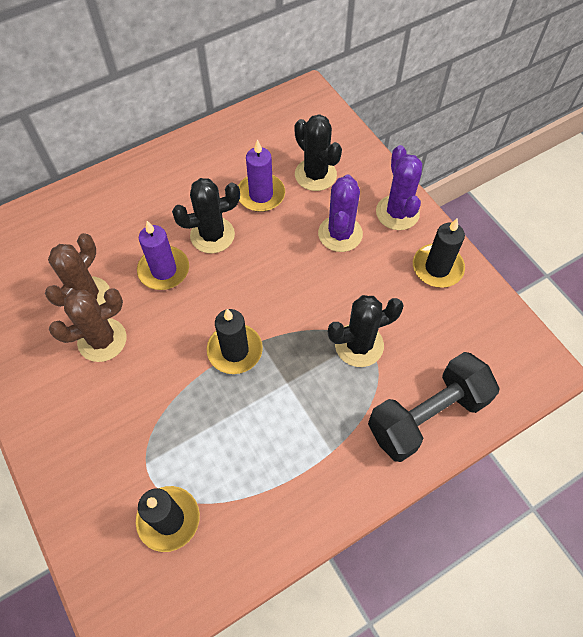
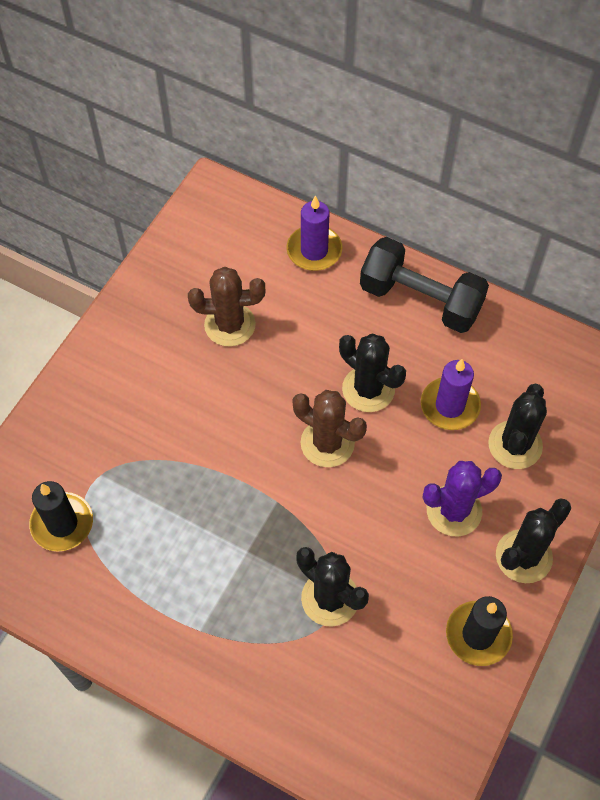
camera: 60 degrees right, 0 degrees up
(102, 340) = (195, 365): brown cactus -> brown cactus (327, 443)
(164, 270) = (300, 370): purple candle -> purple candle (314, 250)
(235, 350) = (253, 484): black candle -> none
(397, 213) = (523, 556): purple cactus -> black cactus
(427, 415) = (290, 705): black dumbbell -> black dumbbell (420, 300)

